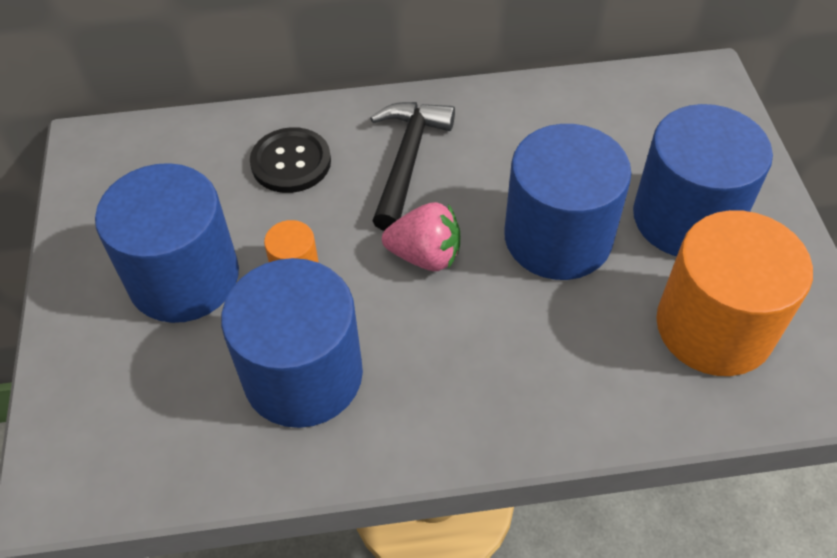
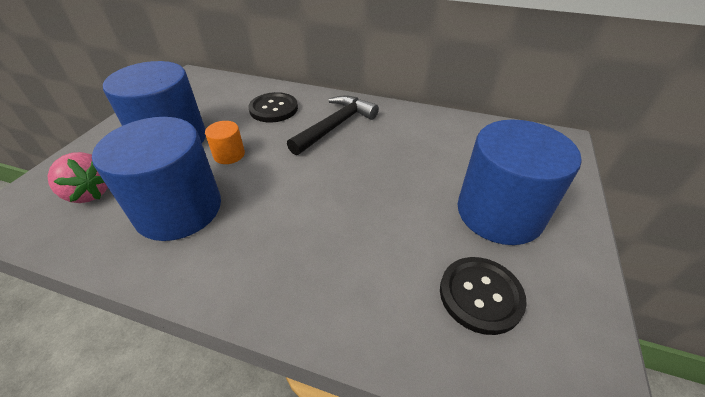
camera: 25 degrees right, 10 degrees down
(425, 256) = (305, 174): pink strawberry -> pink strawberry (89, 193)
(558, 237) = (397, 193): blue cylinder -> none
(714, 327) = (480, 295): orange cylinder -> black button

